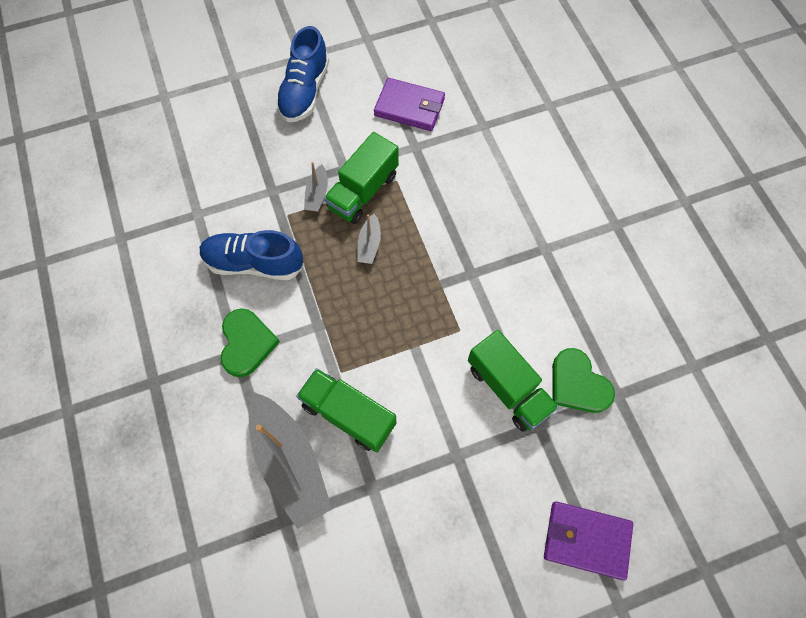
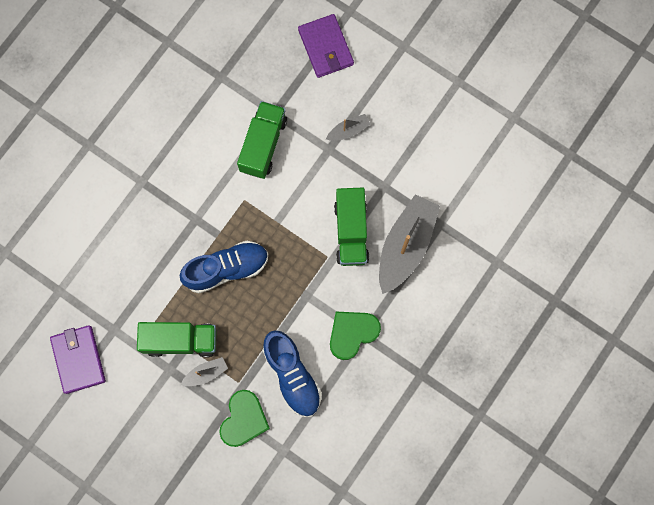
camera: 125 degrees left, 10 degrees up
(304, 91) = (118, 455): blue shoe -> blue shoe (226, 269)
(369, 244) = (221, 305): grey boat -> grey boat (348, 130)
(577, 384) = (230, 104): green heart -> green heart (243, 419)

